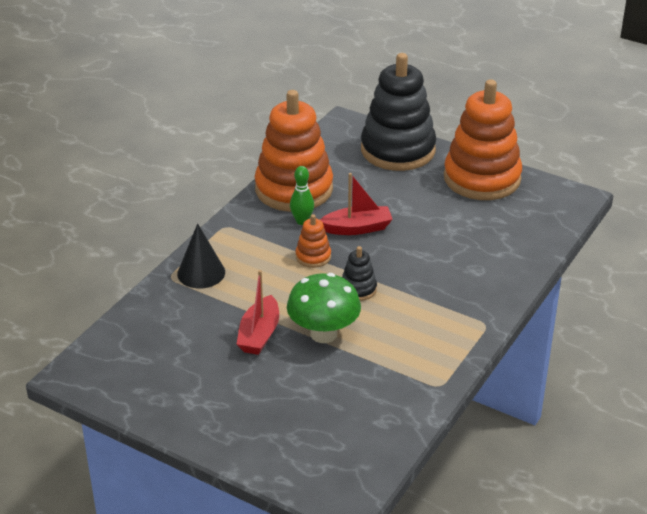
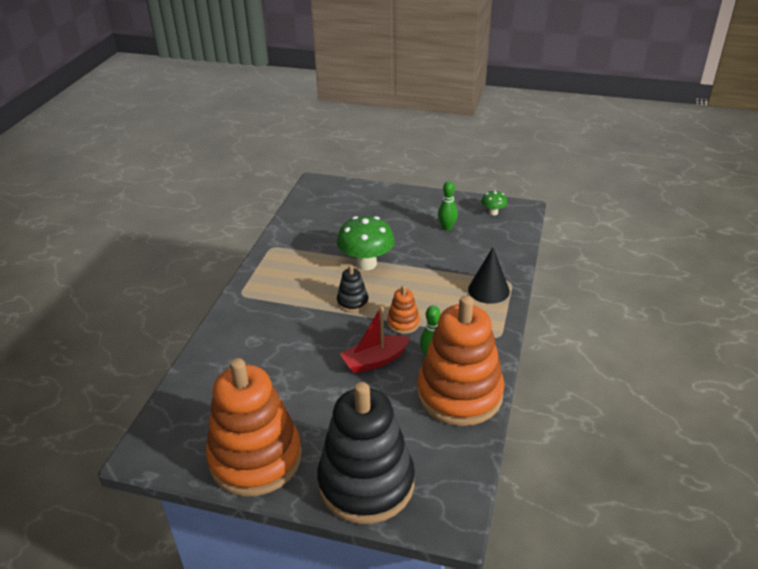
camera: 165 degrees right, 0 degrees up
(113, 377) = (493, 212): none -> green mushroom
(192, 366) = (447, 227): none -> green bowling pin
(259, 334) = (413, 254): red boat -> none

